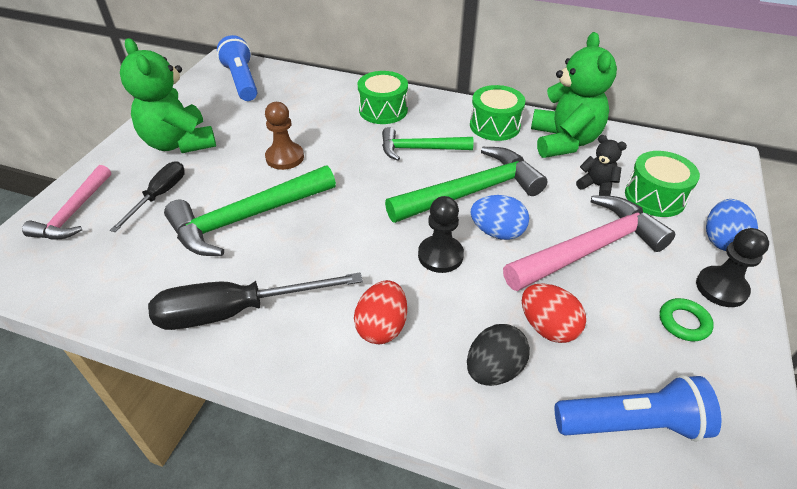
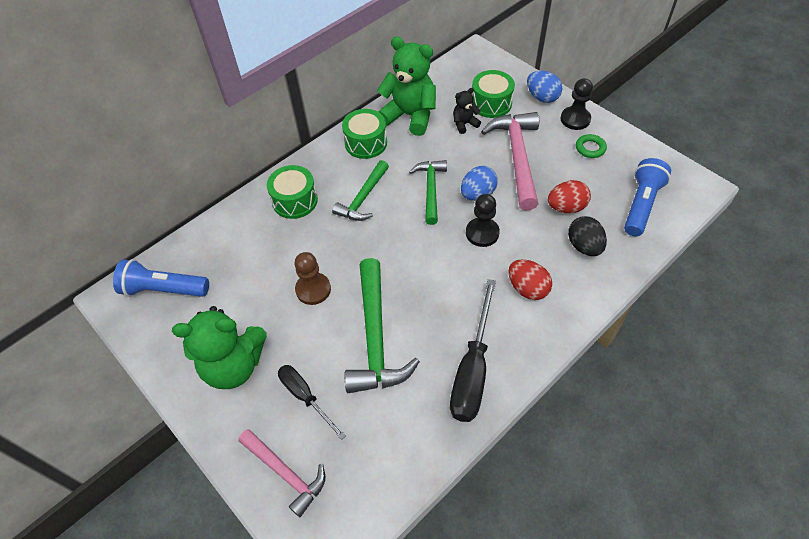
camera: 60 degrees left, 10 degrees up
(471, 192) = (430, 189): green hammer -> green hammer, size x0.63

